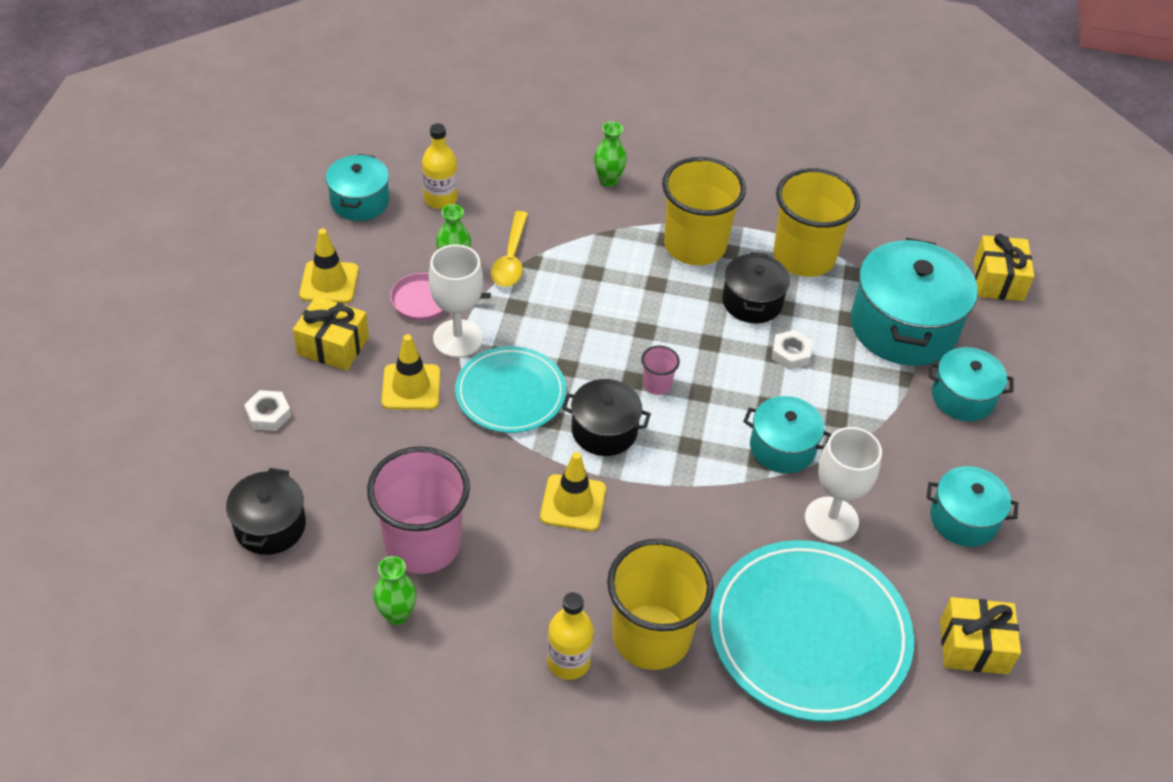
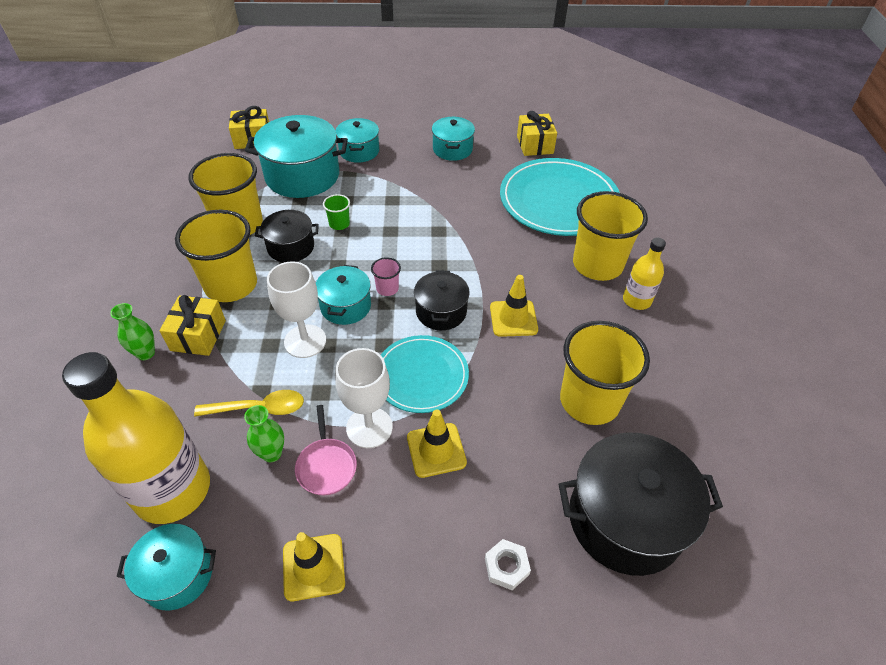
camera: 100 degrees left, 0 degrees up
(270, 526) = (625, 519): black pot -> black pot, size x1.76
(333, 346) = (403, 534): yellow gift -> yellow gift (198, 335)
(397, 614) = (656, 402): green vase -> none
(422, 544) = (589, 401): pink cup -> yellow cup
(440, 199) = (172, 490): yellow bottle -> yellow bottle, size x2.05
(782, 447) = (425, 221): turquoise pot -> turquoise pot (345, 306)
(790, 353) = (339, 224): white nut -> green cup
(831, 520) = (474, 197): white goblet -> white goblet (305, 341)

